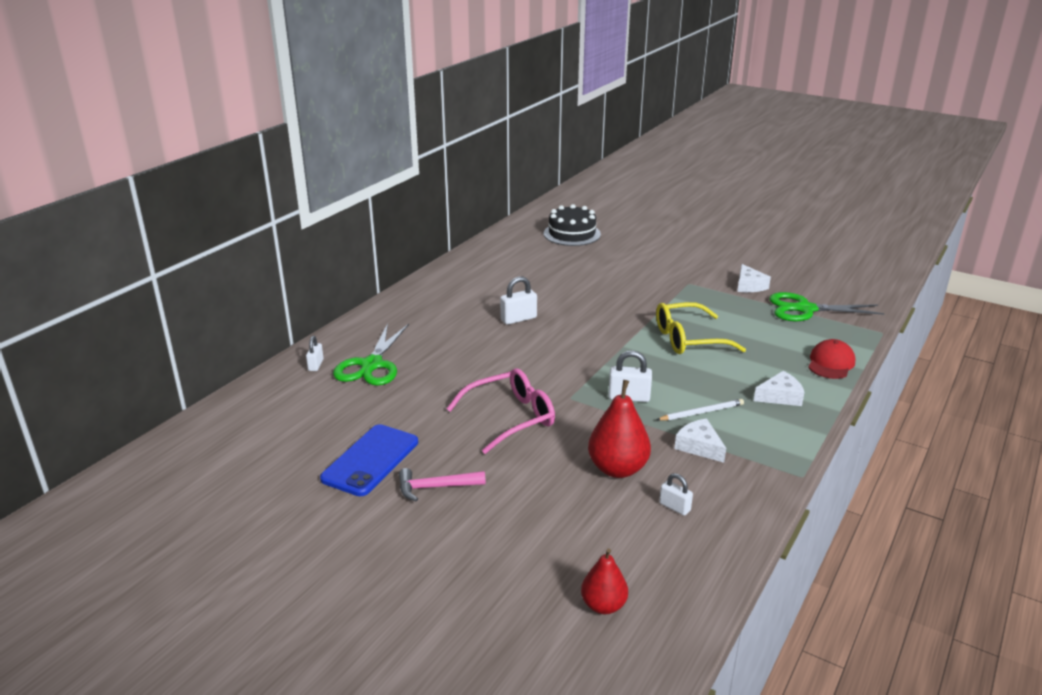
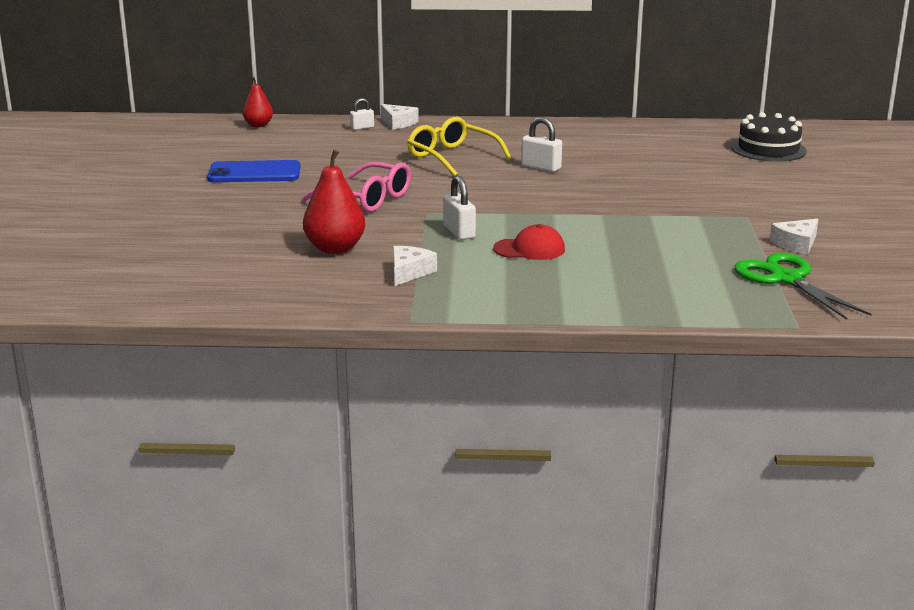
camera: 60 degrees right, 5 degrees down
(372, 365) = (386, 142): green scissors -> none
(435, 487) = (241, 198): pink hammer -> none
(603, 605) = (150, 275): red pear -> red pear (258, 125)
(674, 507) = (301, 278): white padlock -> none
(688, 339) = (613, 236): yellow glasses -> yellow glasses (452, 157)
(702, 412) = (472, 264): white pencil -> none
(780, 396) = (553, 293): white cheese -> white cheese (398, 123)
(831, 363) = (667, 308): red cap -> red cap (529, 249)

